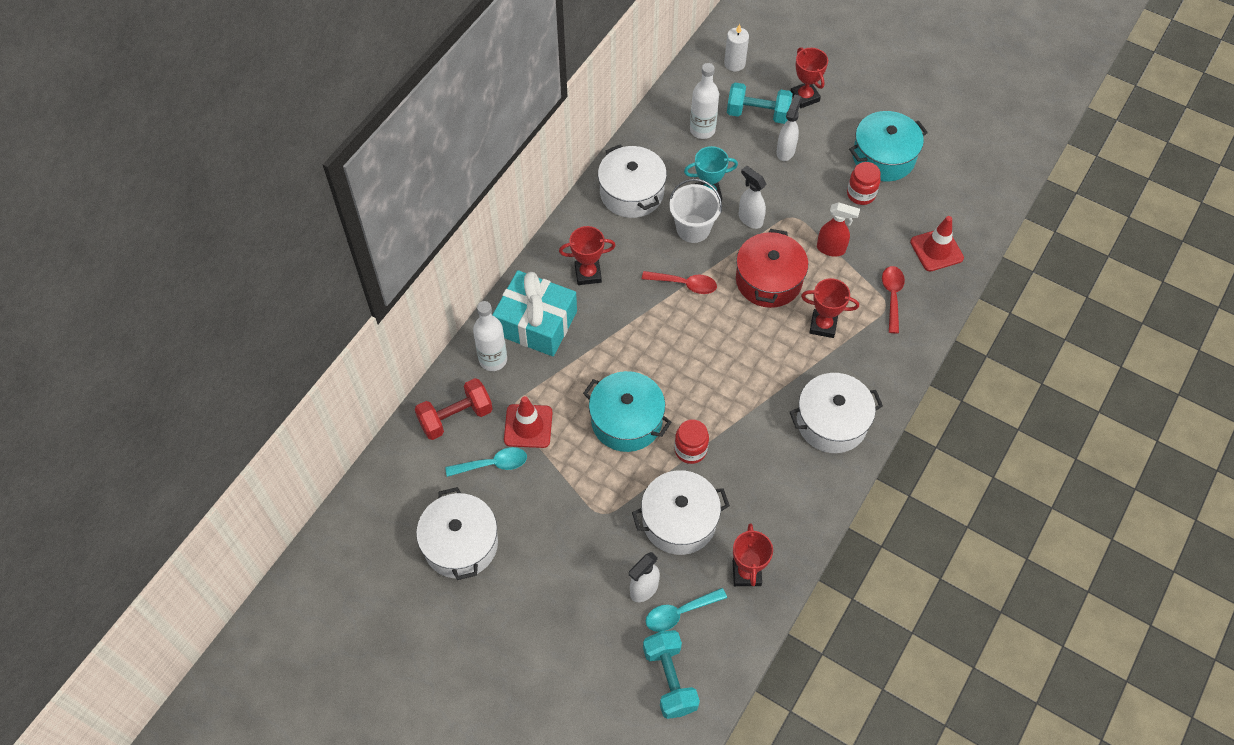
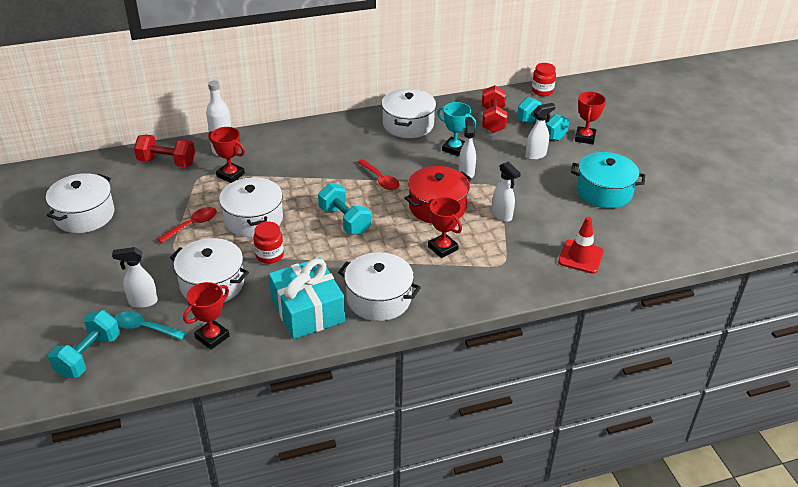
camera: 40 degrees right, 20 degrees down
(493, 464) = (154, 193): turquoise spoon -> none
(528, 426) = (197, 188): red traffic cone -> none
(536, 323) = (269, 149): turquoise gift -> turquoise gift (307, 310)
(588, 274) = (330, 144): red trophy -> red trophy (230, 175)
(626, 420) = (253, 219): turquoise pot -> white pot
(693, 229) = (423, 158): white bucket -> none
(702, 130) = (493, 120): white bottle -> red dumbbell
(708, 359) = (344, 221): none -> turquoise dumbbell
(734, 64) = (557, 102): white candle -> none
(831, 249) = (502, 215): red spray bottle -> white spray bottle
(861, 194) = (561, 200): red jar -> red jar (542, 91)
(892, 296) = (513, 261): red spoon -> red spoon (192, 225)

